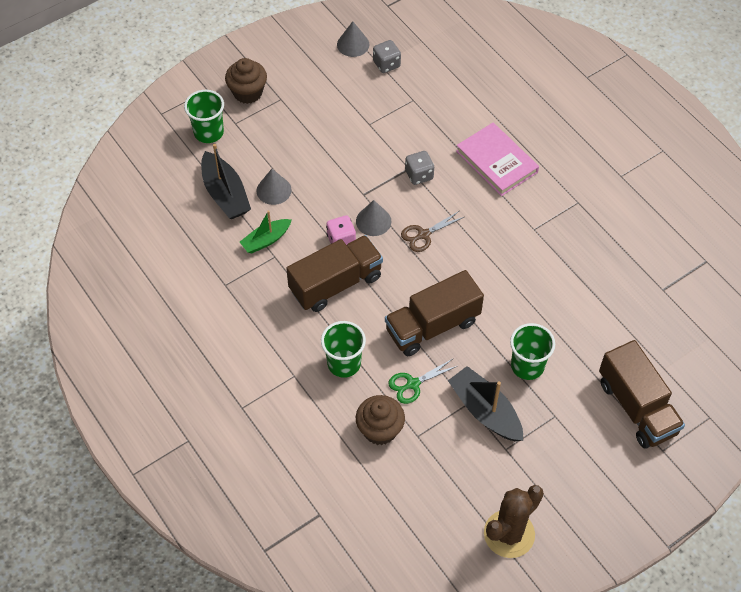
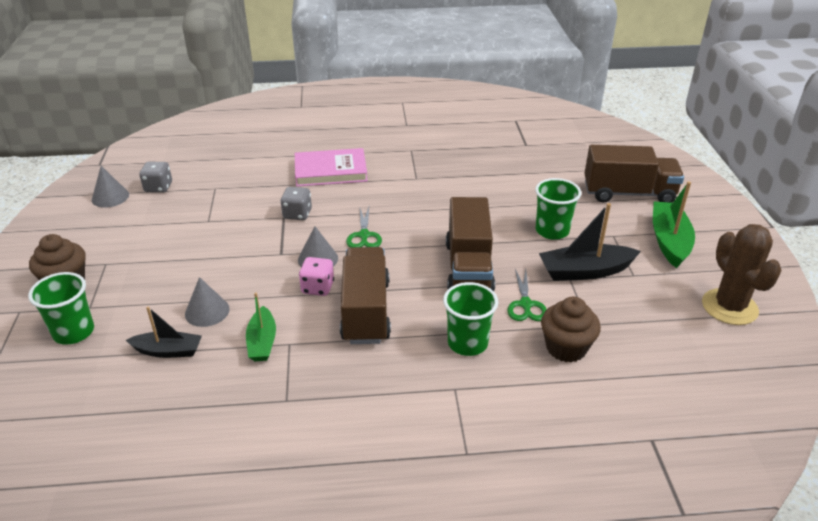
camera: 60 degrees left, 20 degrees down
(225, 194) = (168, 351): black boat -> black boat, size x0.65
(424, 235) = (364, 235): brown scissors -> green scissors
(578, 463) = (669, 241): none -> green boat

